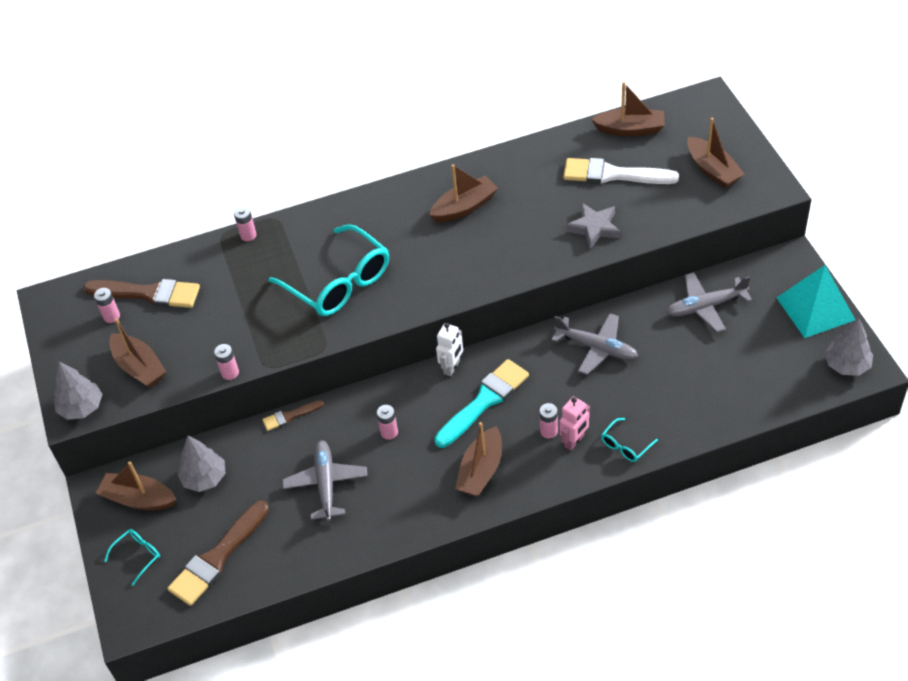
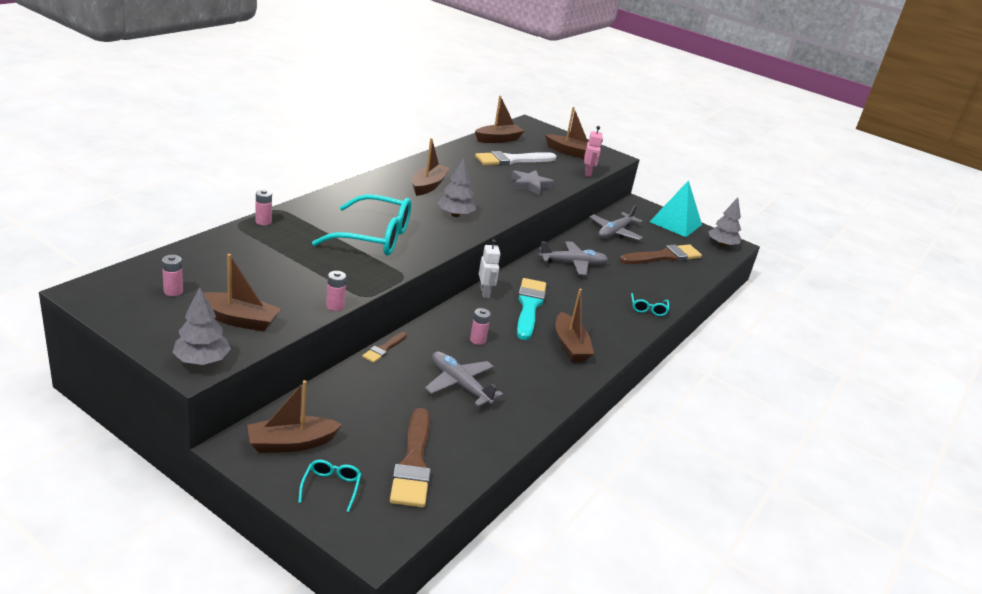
camera: 45 degrees left, 20 degrees down
(148, 293) = (199, 270): brown brush -> brown brush (664, 256)
(205, 478) = (345, 410): grey tree -> grey tree (455, 215)
(549, 431) = (591, 313): pink battery -> none
(574, 441) = (614, 314): pink robot -> pink robot (588, 173)

